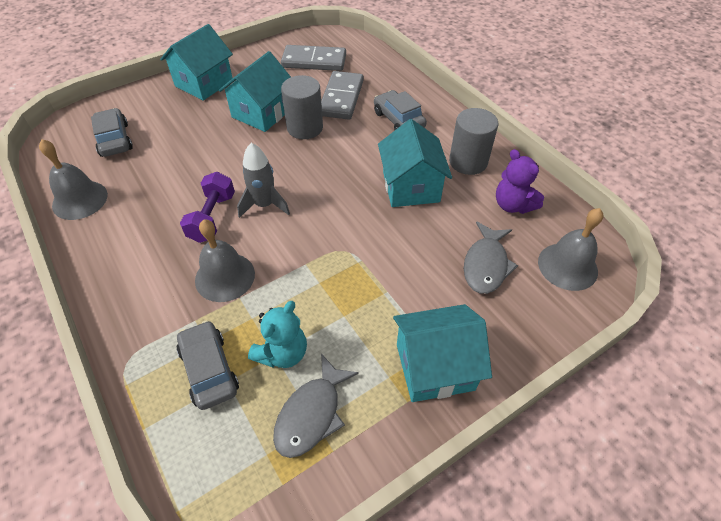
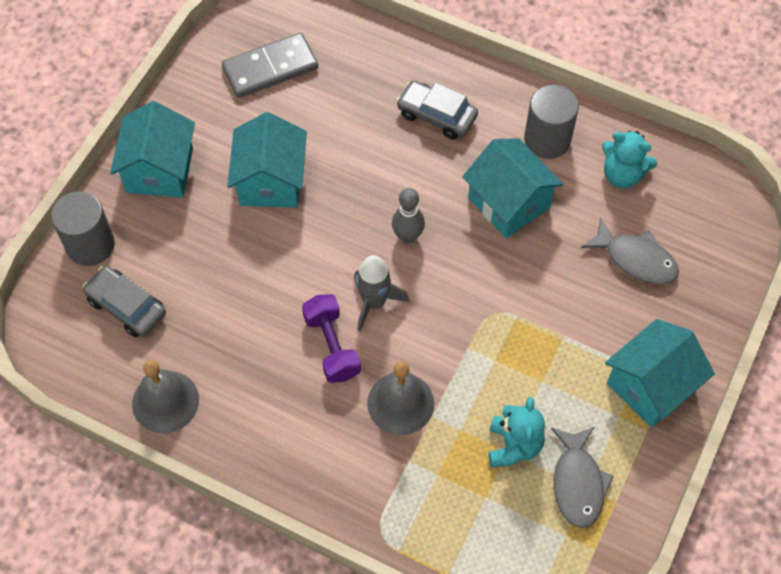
camera: 30 degrees left, 10 degrees up
(209, 370) = (461, 496): grey car -> none
(305, 128) = (338, 179): grey cylinder -> grey cylinder (90, 245)
(322, 176) = (408, 236): none -> grey bowling pin
(341, 98) = (348, 113): grey domino -> none
(486, 265) = (636, 259): grey fish -> grey fish turned 45 degrees counterclockwise
(513, 205) = (622, 174): purple teddy bear -> turquoise teddy bear
(567, 266) = (708, 222): grey bell -> none

